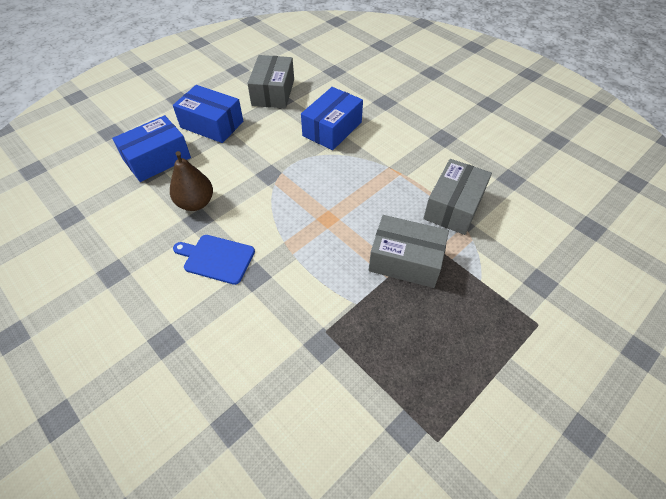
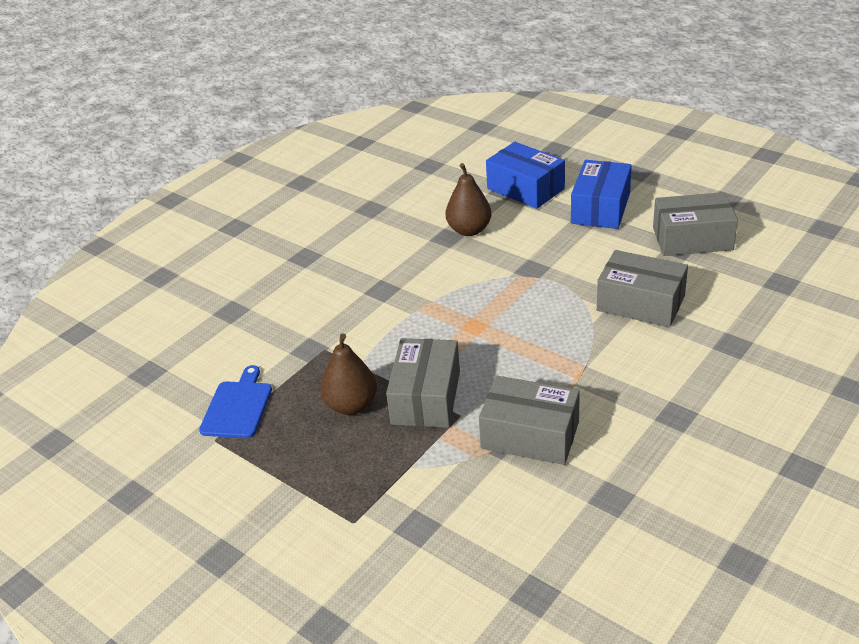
camera: 85 degrees right, 15 degrees down
(216, 258) = (399, 261): blue cutting board -> blue cutting board (237, 407)
(332, 129) = (640, 303): blue box -> grey box
(406, 314) = (351, 405): none -> brown pear

